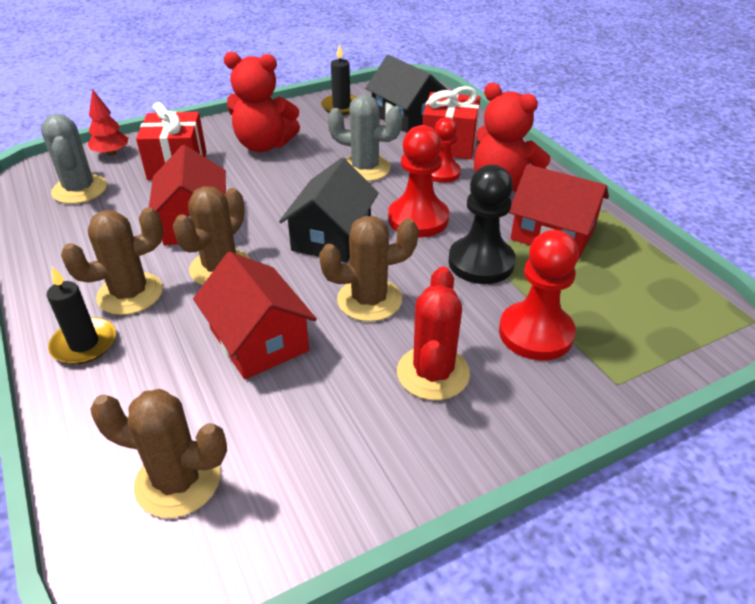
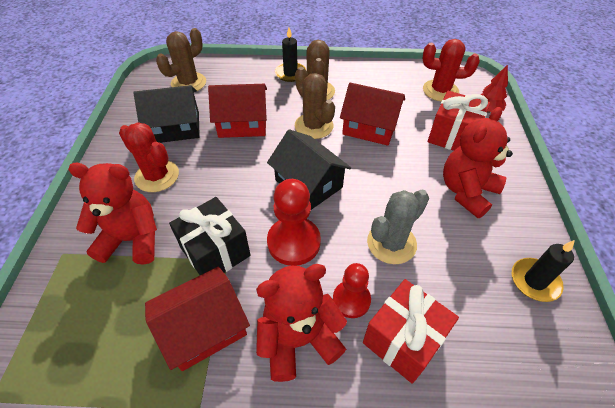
camera: 120 degrees right, 10 degrees up
(79, 189) = (440, 91): grey cactus -> red cactus
(369, 300) = (233, 176): brown cactus -> none
(406, 116) = (490, 334): black house -> black house (175, 127)
(481, 262) = (215, 252): black pawn -> black gift
(536, 333) = (132, 239): red pawn -> red teddy bear

